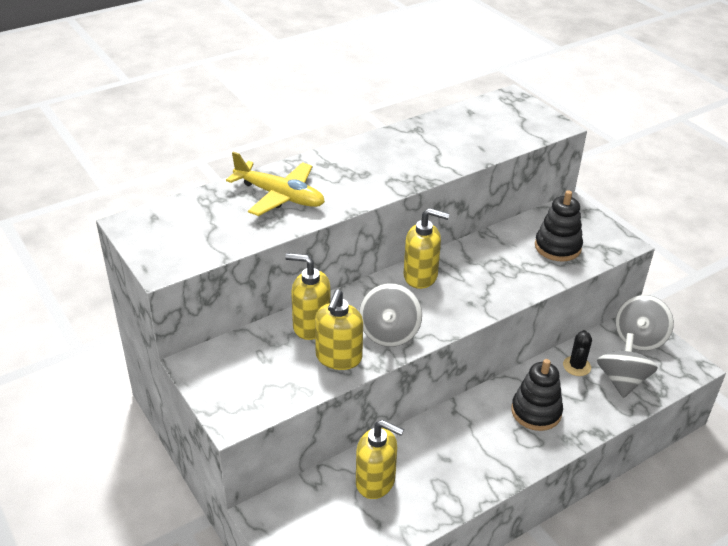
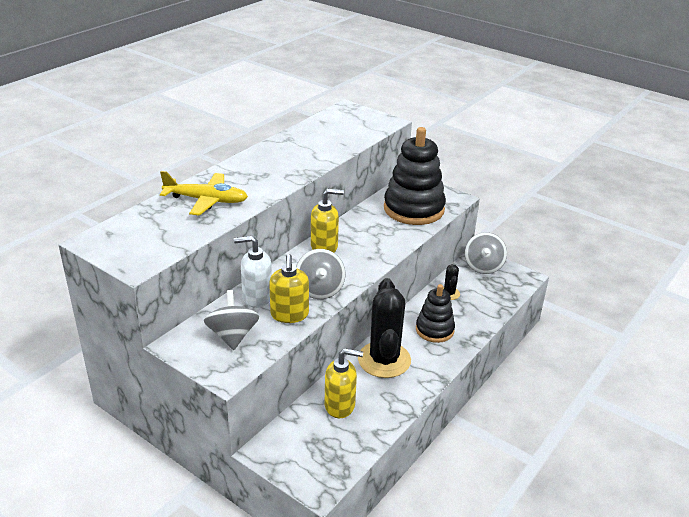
camera: 20 degrees left, 5 degrees down
(311, 326) = (257, 297): yellow soap dispenser -> white soap dispenser
(454, 436) = (384, 360): none -> black cactus
(557, 247) = (413, 209): black stacking toy -> black stacking toy, size x1.71
(622, 381) = (484, 296): grey spinning top -> grey spinning top (232, 336)

